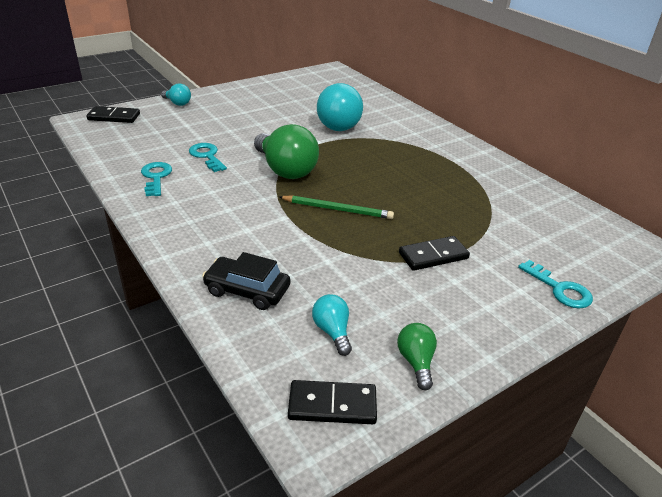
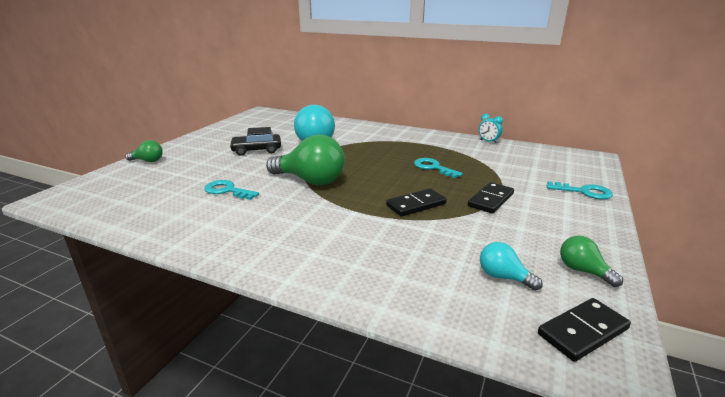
camera: 30 degrees left, 10 degrees down
(114, 117) = (88, 187): black domino -> black domino (416, 205)
(156, 177) = (195, 220): turquoise key -> turquoise key (433, 167)
(177, 103) = (148, 161): turquoise light bulb -> green light bulb
(247, 290) = (398, 277): black car -> black car (256, 150)
(337, 209) = (387, 194): green pencil -> none
(540, 185) = (488, 141): none -> turquoise clock

